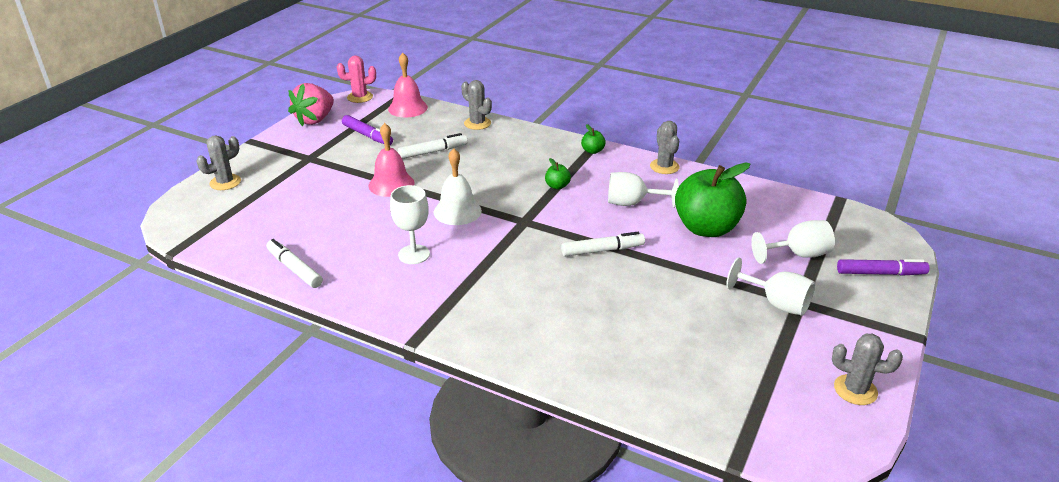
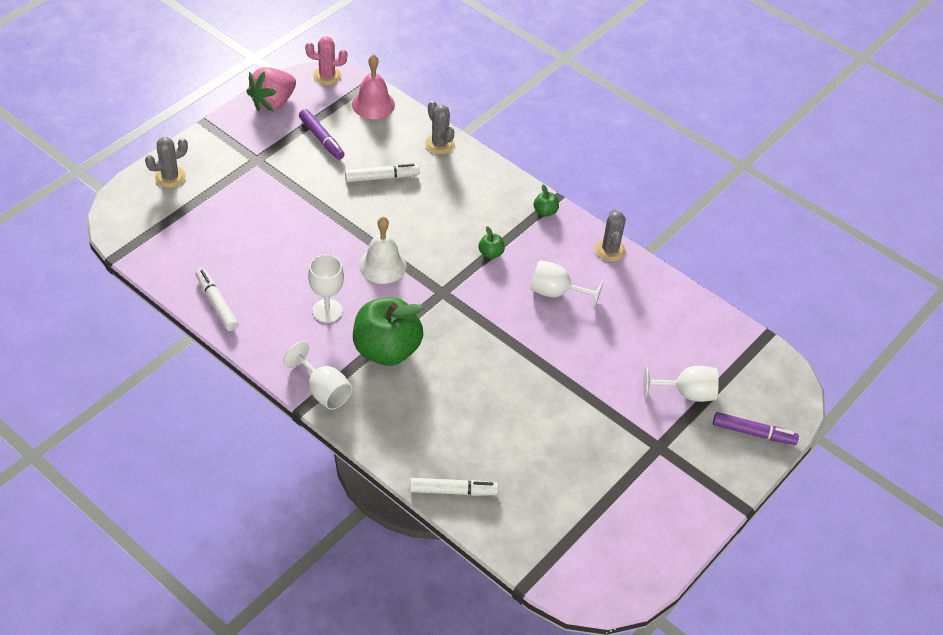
camera: 10 degrees right, 15 degrees up
(391, 184) = (329, 215): pink bell -> none
(602, 250) = (502, 345): white marker -> white marker (452, 491)
(706, 228) = (614, 341): green apple -> green apple (387, 350)
(776, 303) = (636, 443): white goblet -> white goblet (323, 391)
(855, 390) = (657, 546): grey cactus -> none

